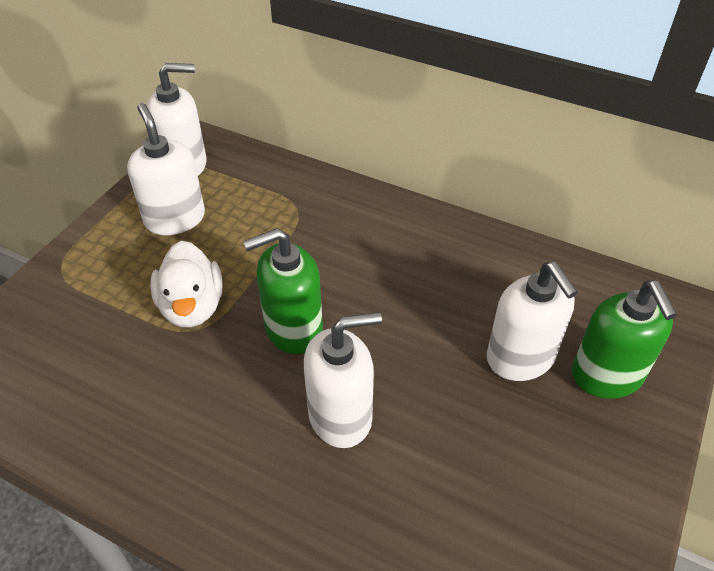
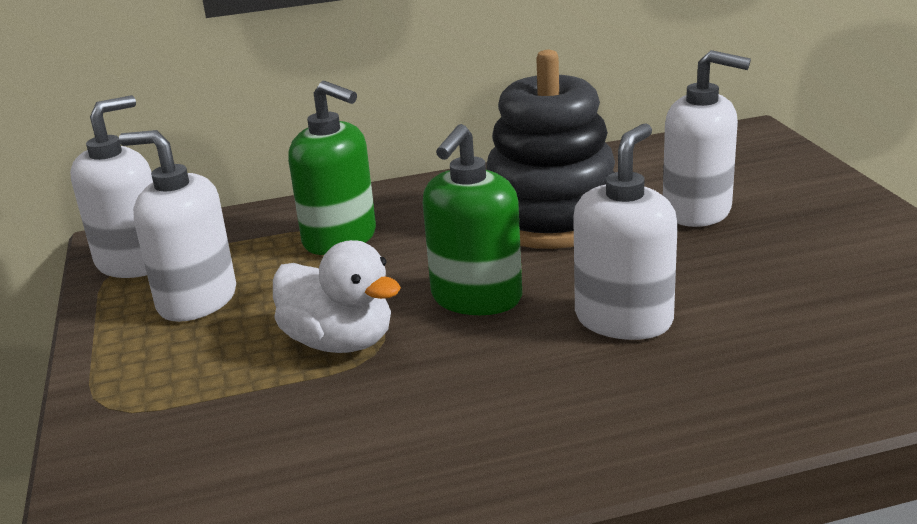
camera: 40 degrees left, 20 degrees down
(424, 291) = (551, 217): none -> black stacking toy
(607, 376) = (771, 187): green soap dispenser -> green soap dispenser (340, 239)

